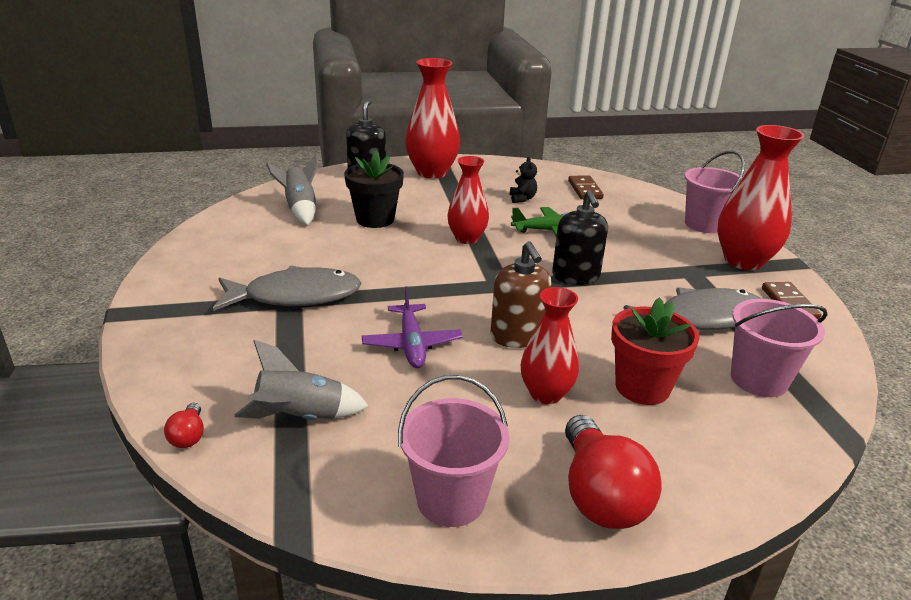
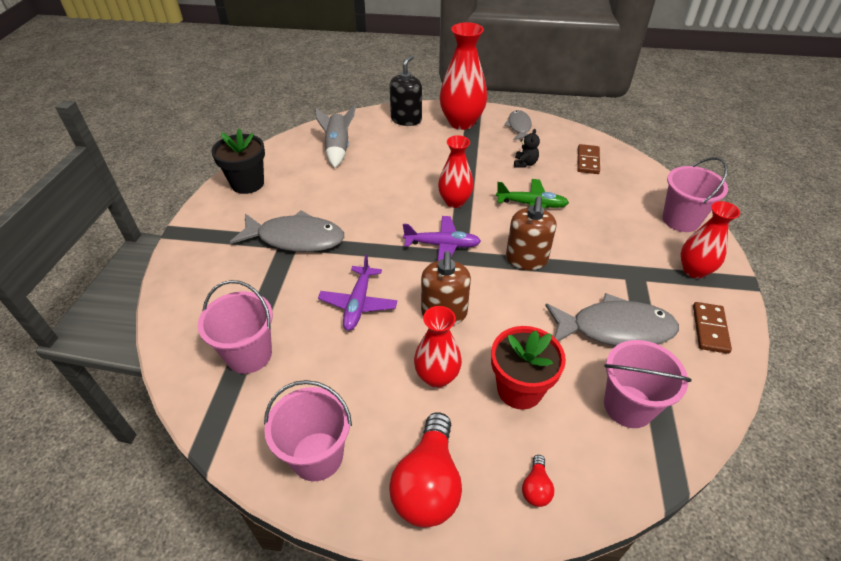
camera: 20 degrees right, 15 degrees up
(188, 436) = (171, 352): red light bulb -> red light bulb (536, 488)
(300, 417) = (249, 354): grey rocket -> pink bucket
(375, 219) = (390, 168): black flower pot -> black flower pot (247, 183)
(477, 277) = (442, 245): none -> purple plane
(496, 170) = (519, 127): none -> grey fish
(576, 276) = (526, 259): black soap dispenser -> brown soap dispenser
(743, 261) = (694, 270): red vase -> red vase, size x0.64

